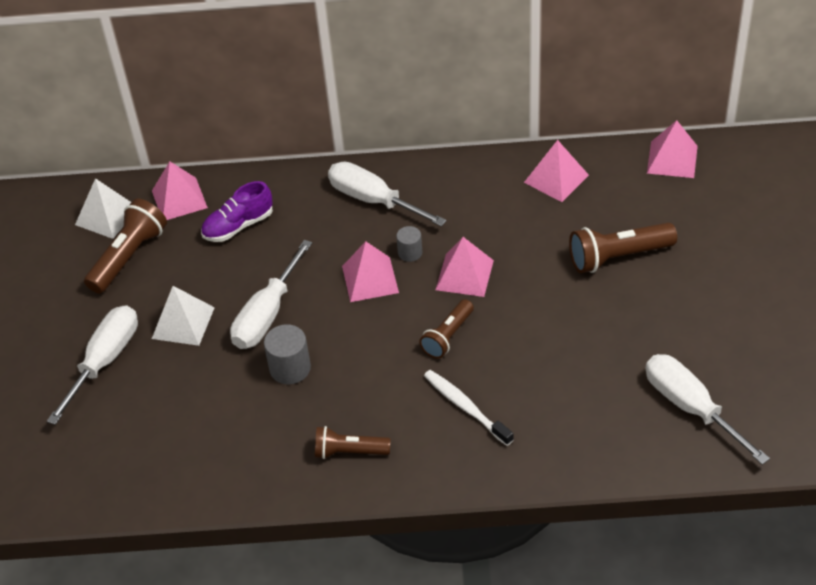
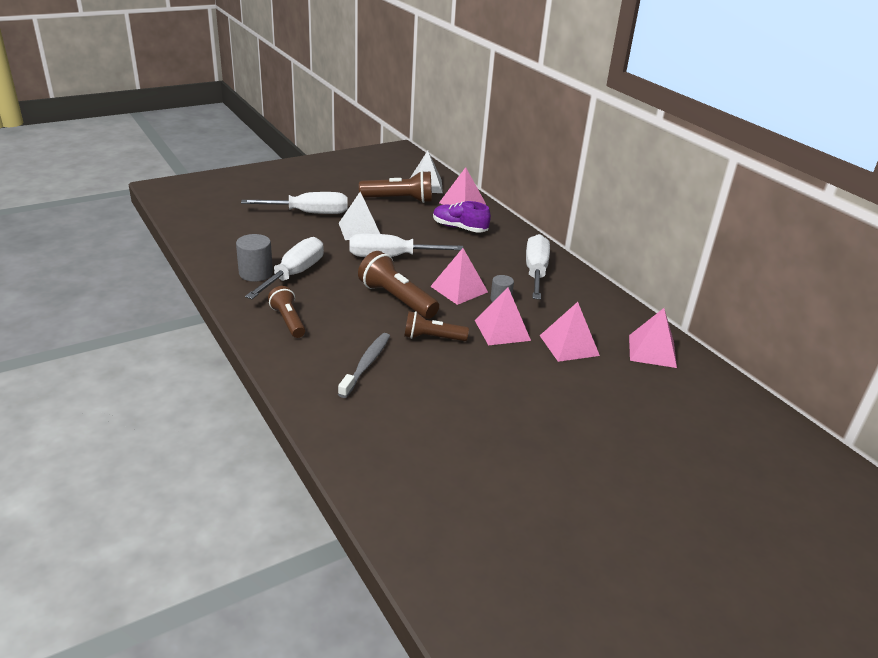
camera: 55 degrees right, 15 degrees down
(290, 368) = (349, 277): grey cylinder -> grey cylinder (256, 273)
(465, 407) = (366, 364): white toothbrush -> grey toothbrush
(618, 257) = (600, 409): brown flashlight -> brown flashlight (396, 299)
(672, 159) = (753, 413): pink pyramid -> pink pyramid (569, 345)
(690, 407) = (459, 504): white screwdriver -> white screwdriver (294, 274)

